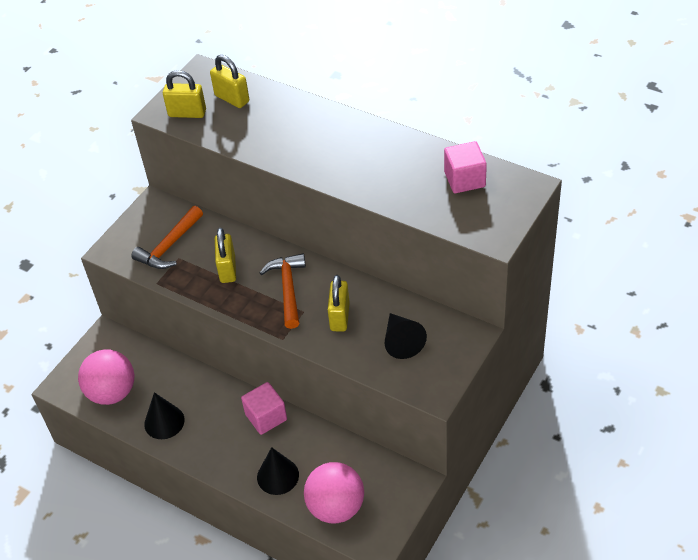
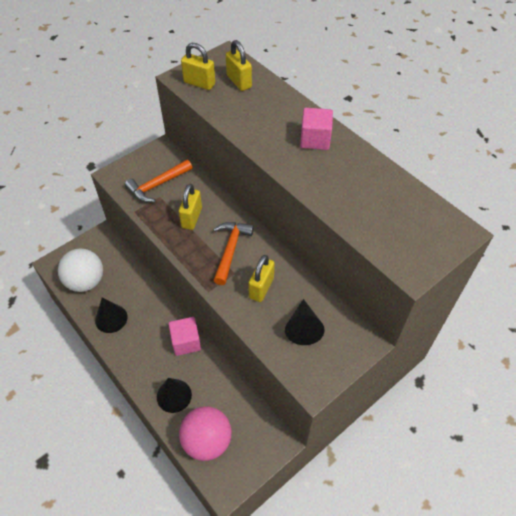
camera: 15 degrees right, 5 degrees up
(112, 392) = (86, 282): pink ball -> white ball
(464, 179) = (404, 207): pink cube -> pink cube (315, 139)

